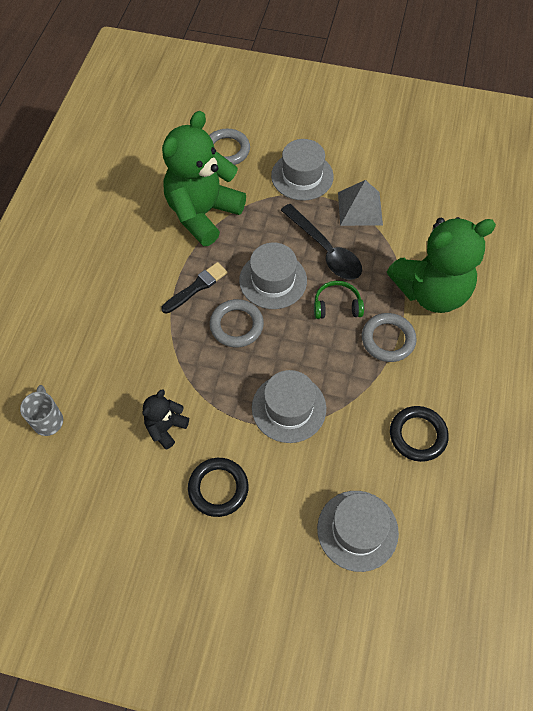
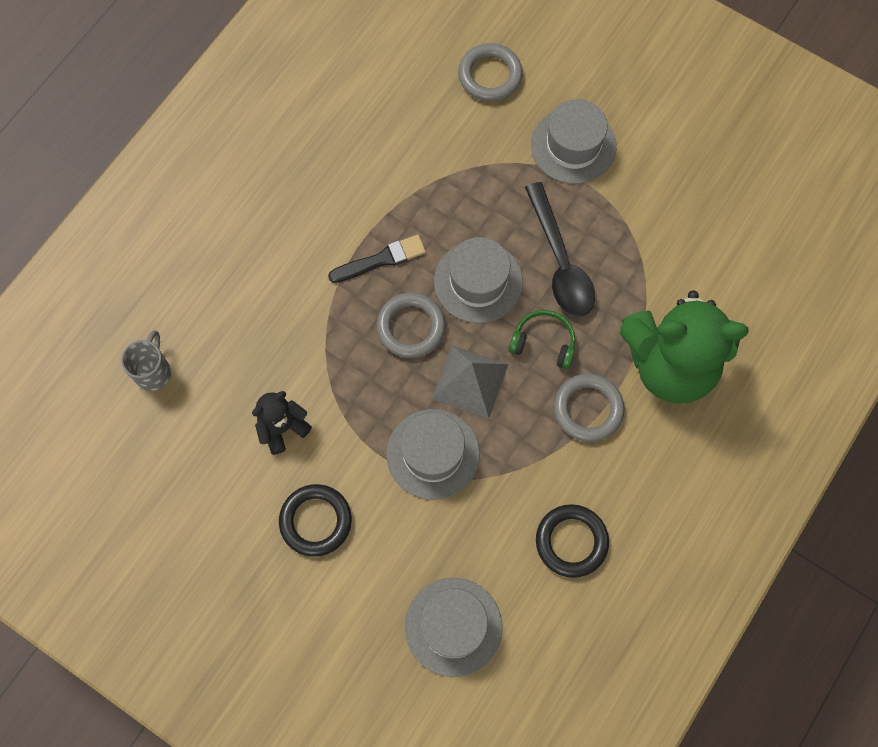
camera: 20 degrees right, 10 degrees up
(203, 213) = (425, 159): green teddy bear -> none
(360, 208) = (629, 217): grey pyramid -> grey pyramid (470, 381)

